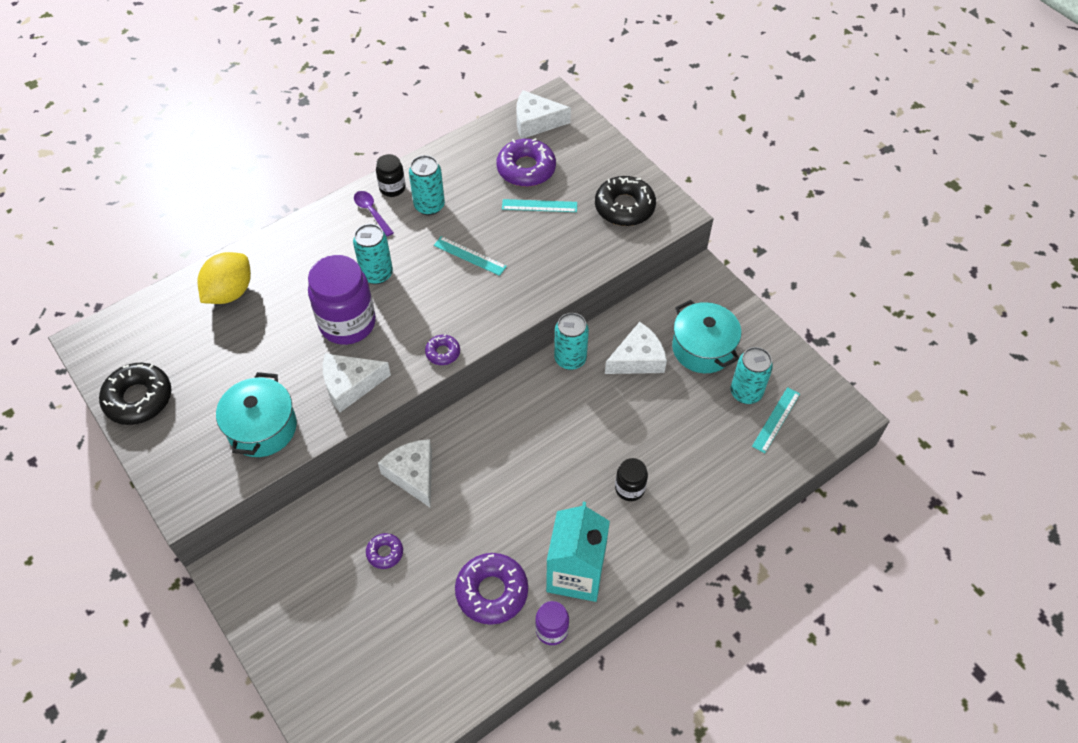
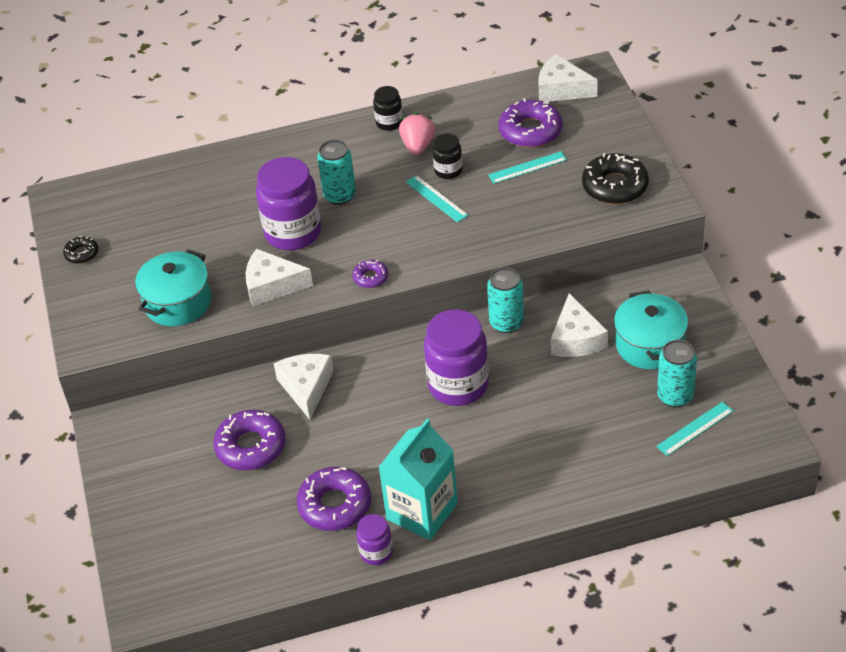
camera: 25 degrees right, 10 degrees down
(138, 398) = (81, 253): black donut -> black donut, size x0.52
(230, 292) = (198, 183): yellow lemon -> none
(371, 212) = (359, 140): purple spoon -> none
(385, 553) = (251, 446): purple donut -> purple donut, size x1.92
(429, 206) = (418, 146): turquoise can -> pink strawberry
(539, 206) = (527, 167): turquoise ruler -> turquoise ruler turned 45 degrees counterclockwise
(553, 433) = (458, 385): none -> purple jar
(629, 488) = (511, 452): black jar -> black jar (448, 171)
(638, 359) = (576, 339): white cheese -> white cheese turned 90 degrees clockwise

